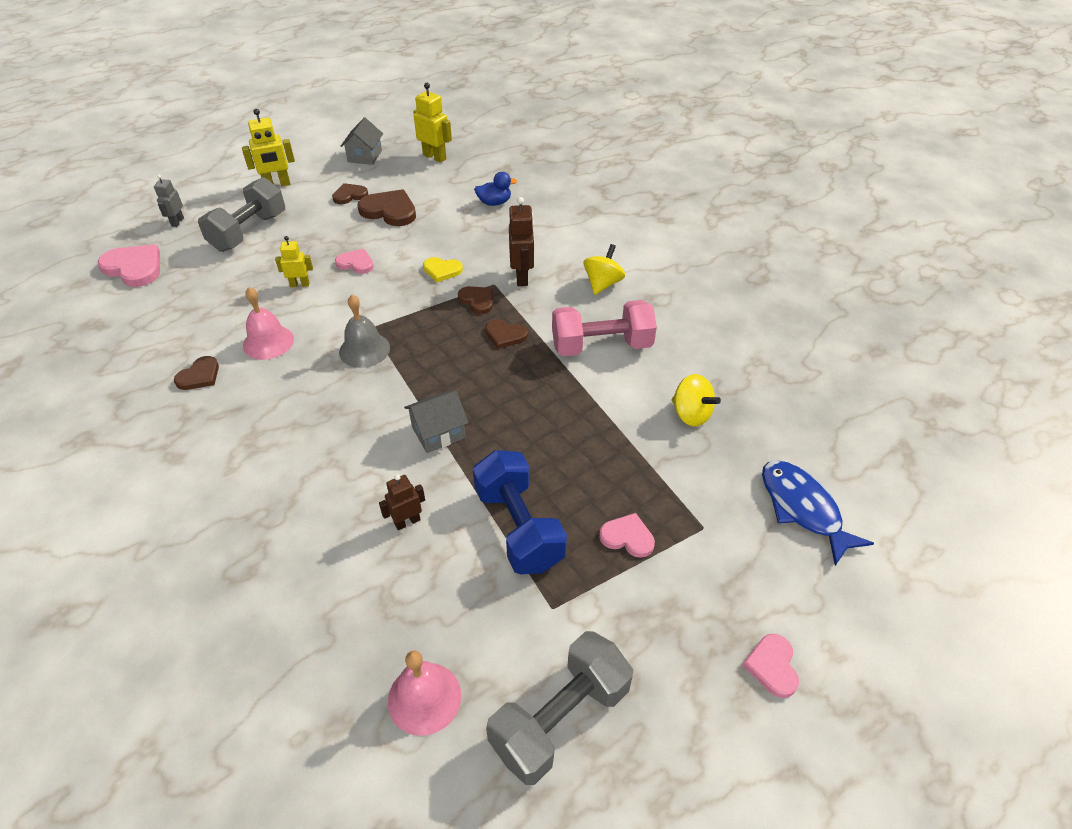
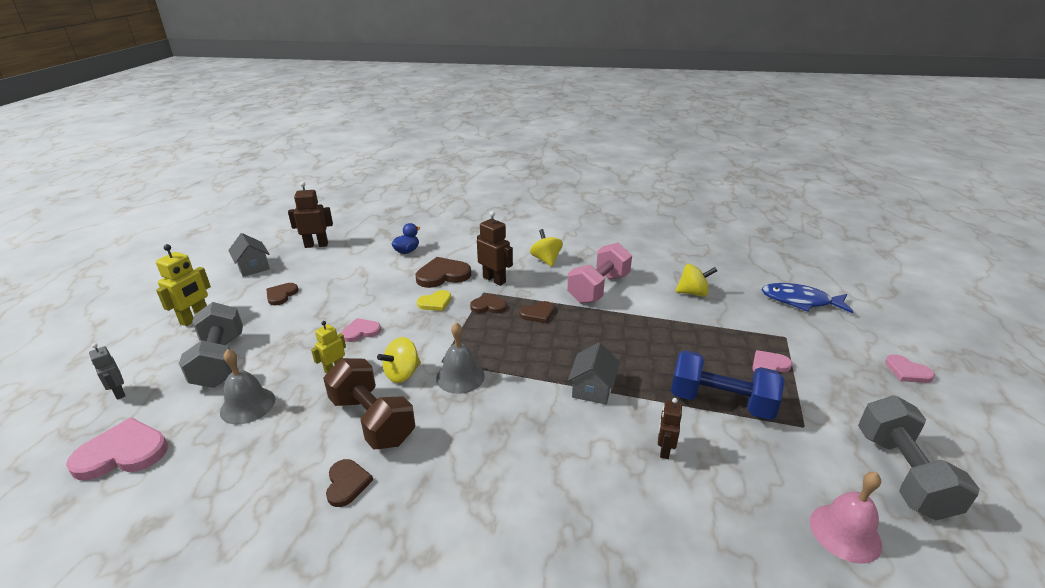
camera: 45 degrees left, 15 degrees down
(222, 278) = (247, 405): none -> grey bell
(268, 342) = (372, 420): pink bell -> brown dumbbell
(332, 319) = (402, 374): none -> yellow spinning top
(389, 211) = (333, 289): brown heart -> brown heart (443, 275)
(434, 157) = (316, 245): yellow robot -> brown robot

